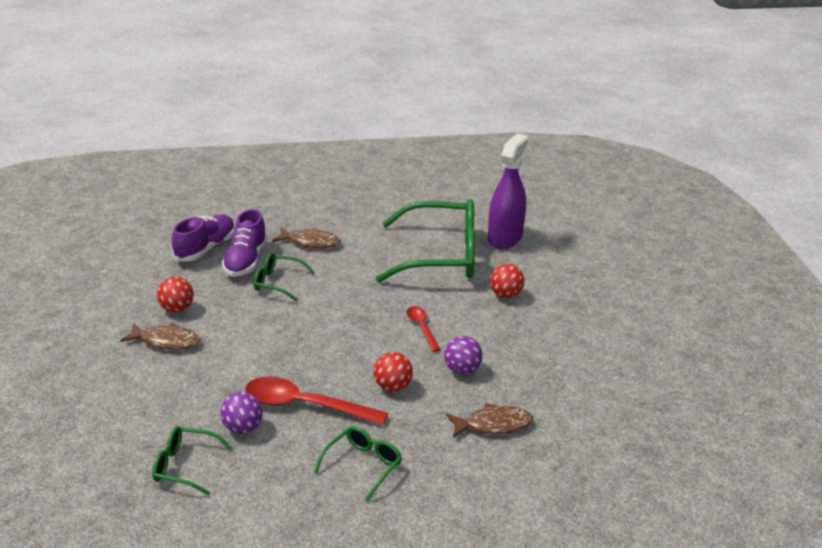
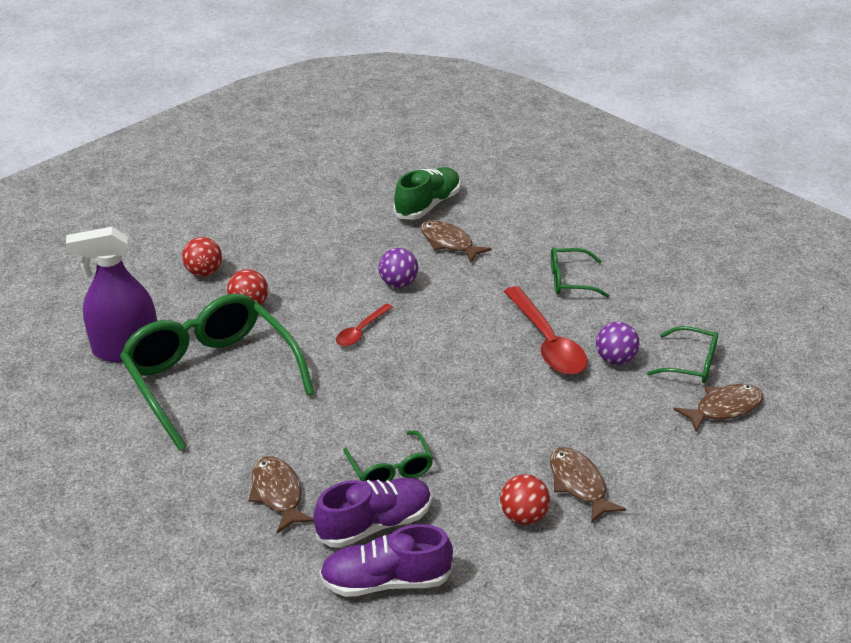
camera: 125 degrees left, 5 degrees up
(124, 449) = (724, 408): none -> brown fish
(184, 466) = (691, 364): green glasses -> green glasses turned 45 degrees counterclockwise
(392, 386) = (465, 308): red ball -> red ball (204, 272)
(570, 443) = (427, 205): none -> green shoe

